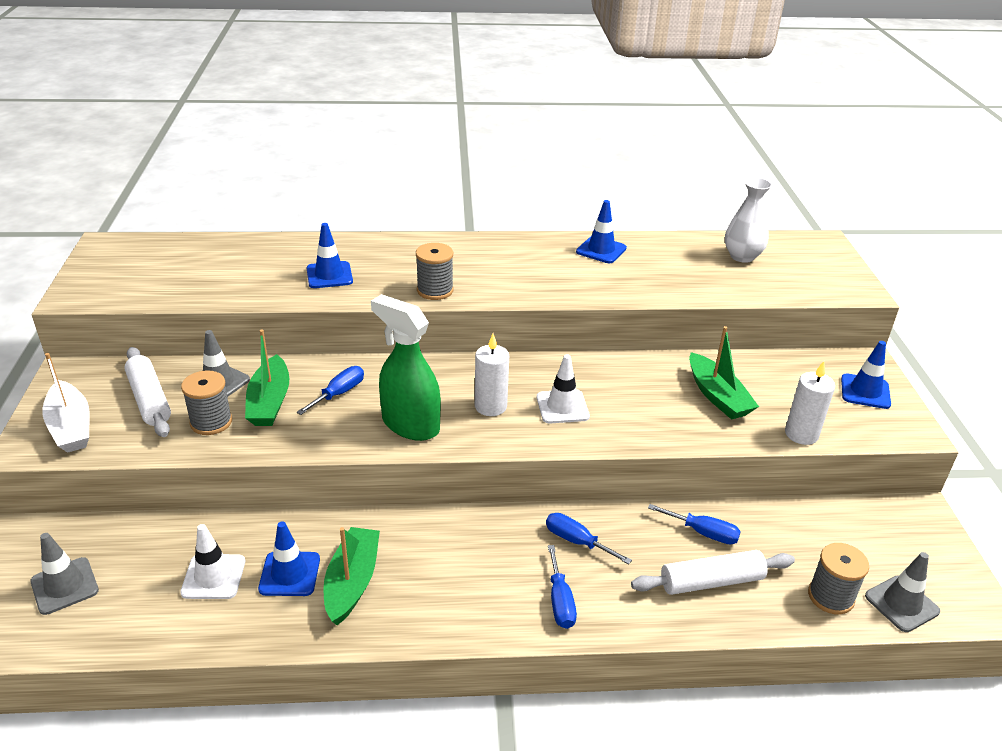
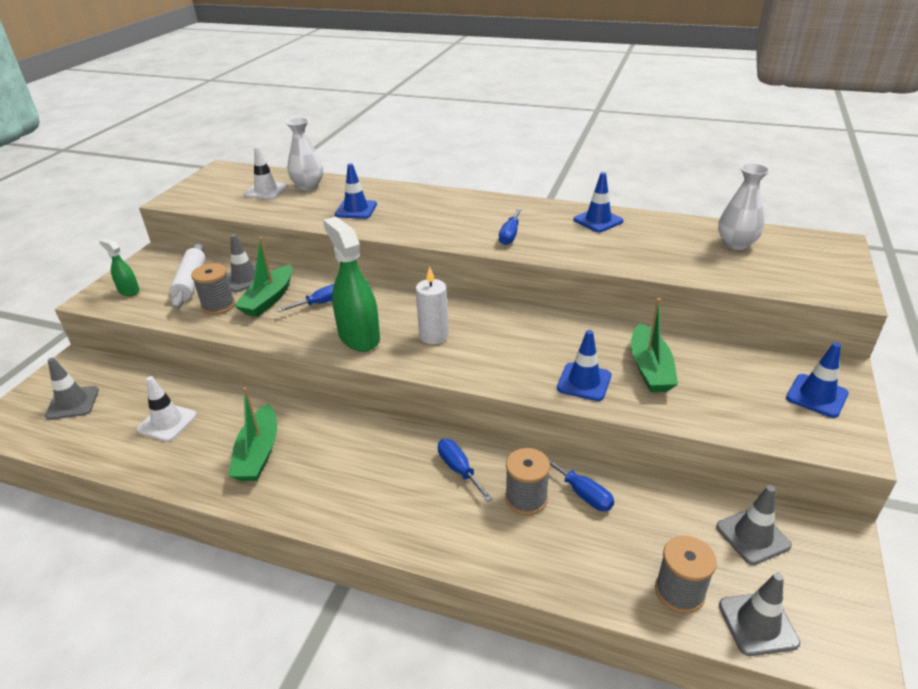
camera: 25 degrees right, 0 degrees up
(71, 427) = (129, 291): white boat -> green spray bottle
(245, 253) = (308, 186): none -> white vase
(289, 574) = (219, 435): blue traffic cone -> blue traffic cone (584, 382)
(352, 582) = (258, 453): green boat -> green boat turned 150 degrees clockwise
(435, 290) = (428, 232): grey spool -> grey spool (526, 499)
(560, 601) = (411, 517): blue screwdriver -> blue screwdriver (510, 235)
(562, 407) = (495, 348): white traffic cone -> white traffic cone (266, 191)
(711, 582) = (562, 540): white rolling pin -> none
(801, 434) = (716, 421): white candle -> none
(860, 531) = (753, 536): none -> grey traffic cone

